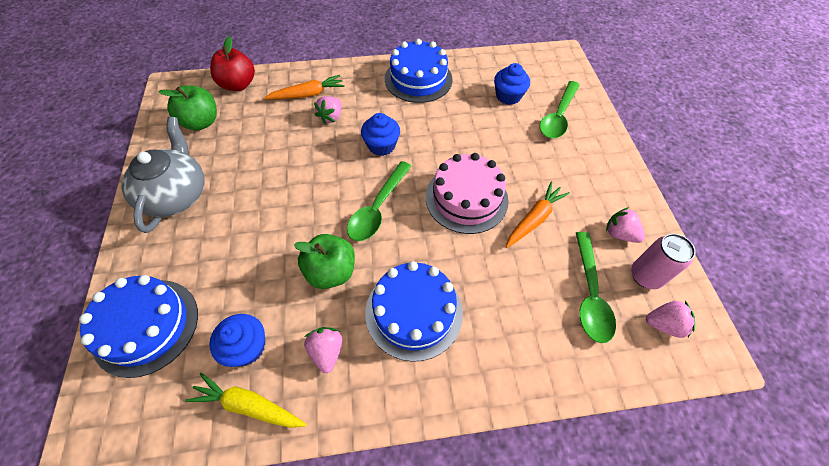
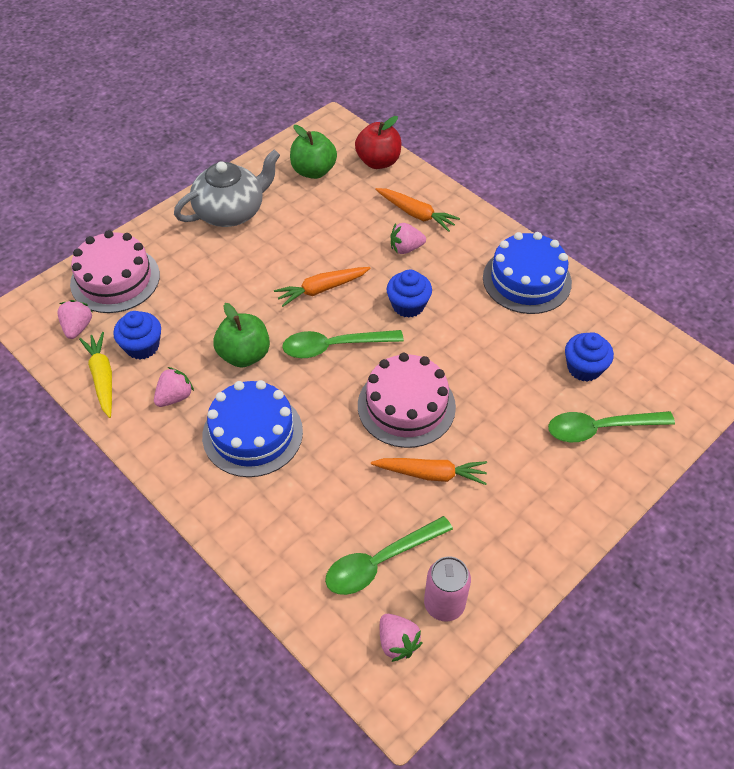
camera: 55 degrees right, 5 degrees down
(146, 326) = (115, 279): blue cake -> pink cake
(317, 184) = (321, 289): none -> orange carrot
(619, 234) = (480, 559): pink strawberry -> pink strawberry (78, 327)

